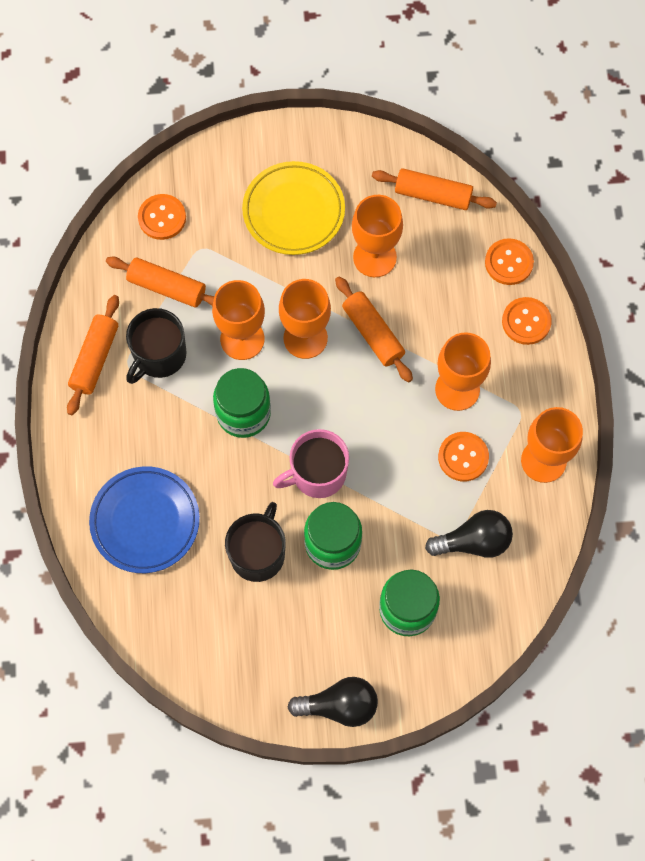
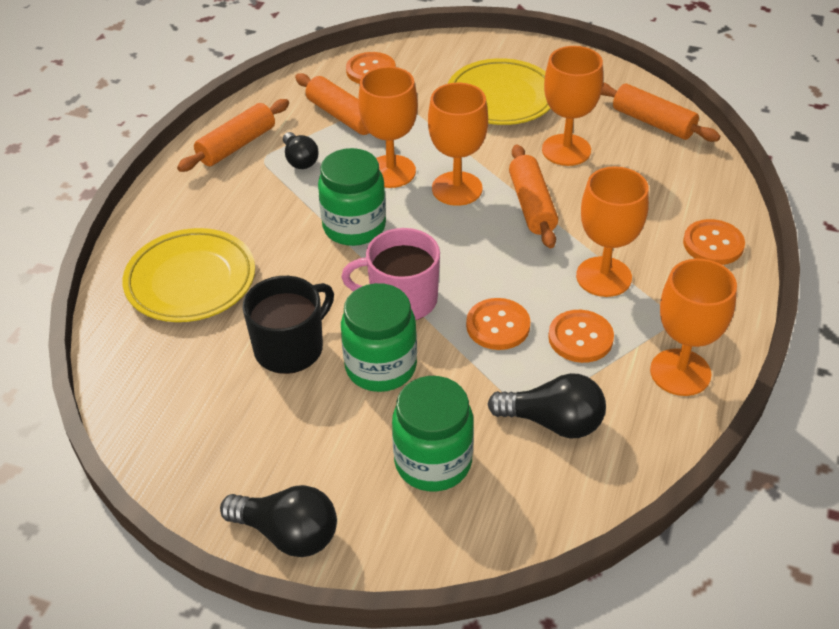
camera: 25 degrees right, 25 degrees down
(145, 521) = (191, 281): blue plate -> yellow plate
(159, 355) = (300, 160): black mug -> black light bulb
(508, 262) = (714, 192): orange button -> orange button (498, 326)

